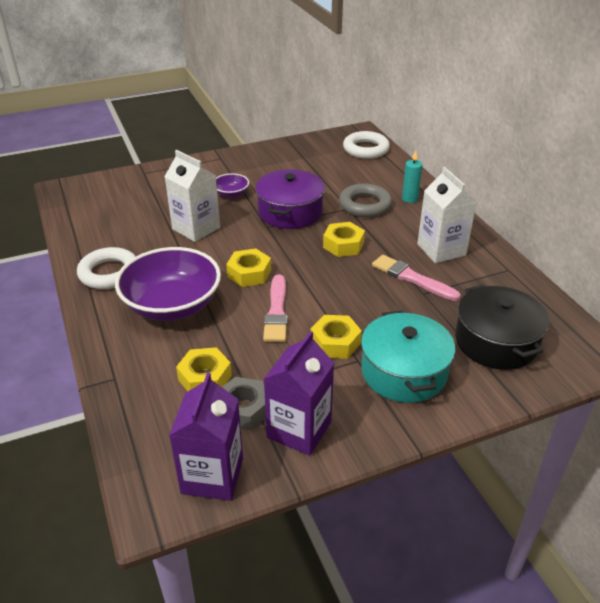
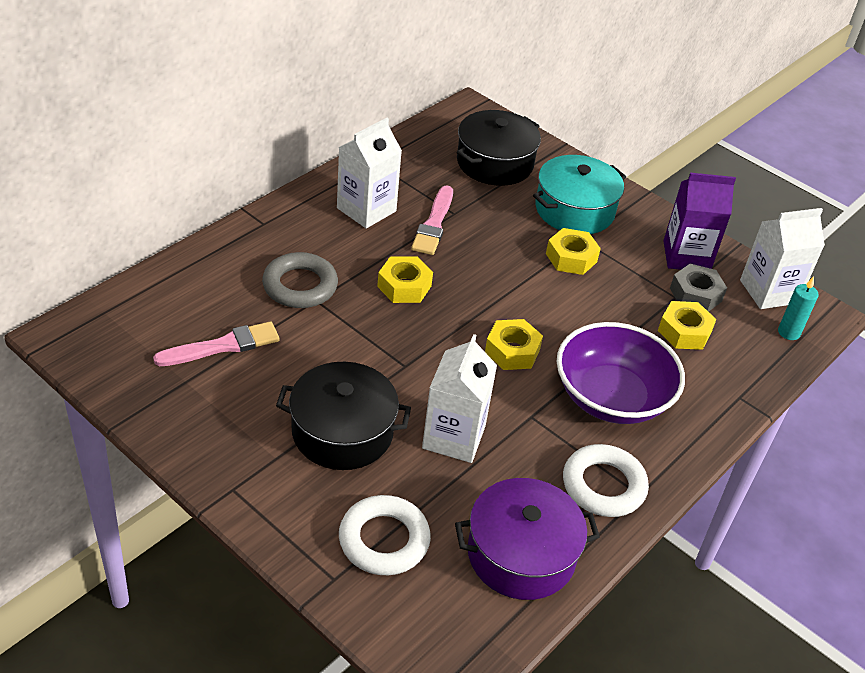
camera: 120 degrees left, 5 degrees up
(212, 475) = (769, 292): purple carton -> white carton
(231, 194) = (342, 432): purple bowl -> black pot
(276, 312) = (559, 309): pink brush -> pink brush (222, 346)
(290, 212) = (357, 353): purple pot -> purple pot (521, 554)
(366, 149) = (127, 316): white ring -> white ring (384, 540)
(409, 199) = (263, 249): turquoise candle -> turquoise candle (788, 332)

